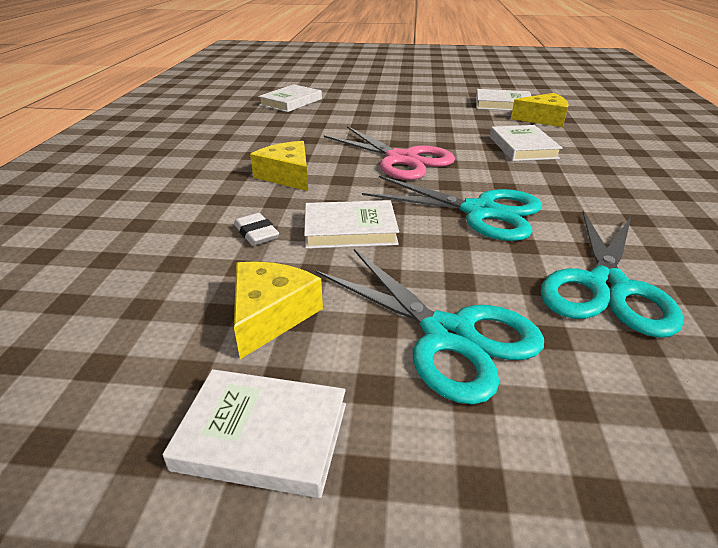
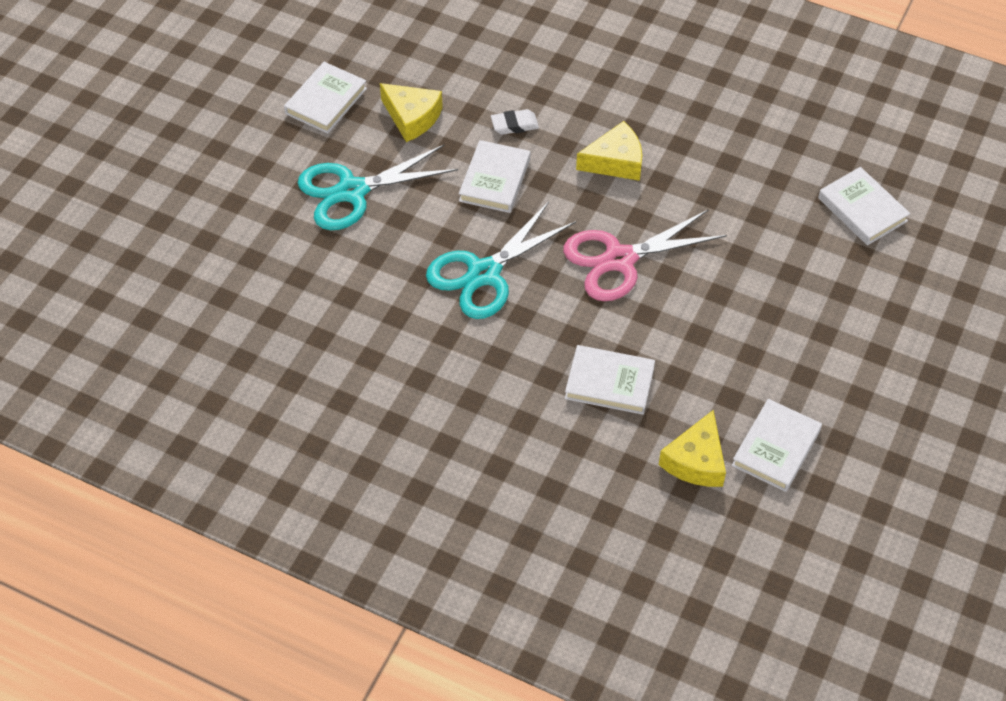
camera: 110 degrees right, 20 degrees up
(606, 287) = (352, 294): turquoise scissors -> none

